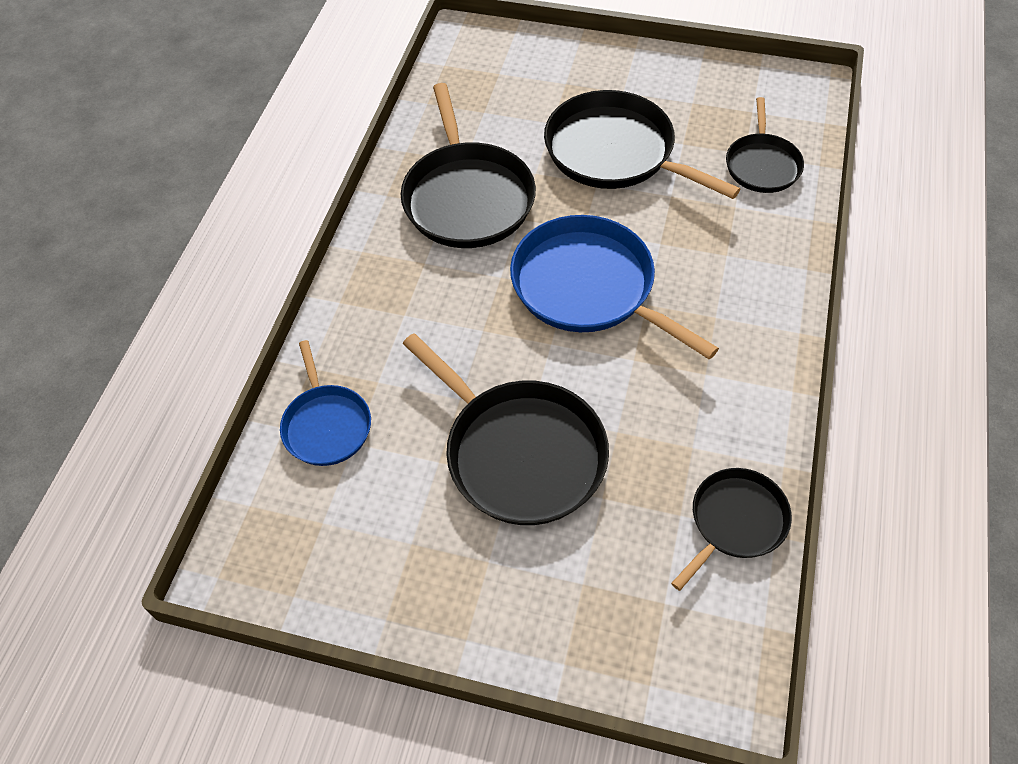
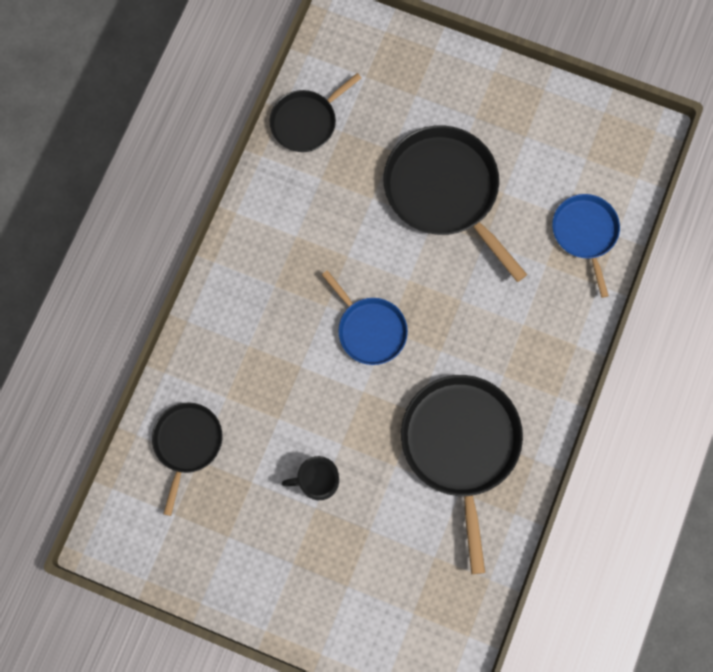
camera: 175 degrees left, 20 degrees up
(588, 287) = (369, 329): blue pan -> blue pan, size x0.58
(615, 152) = (317, 480): black pan -> black mug

